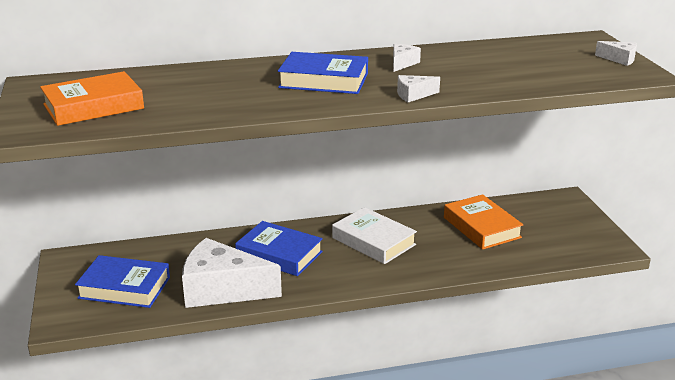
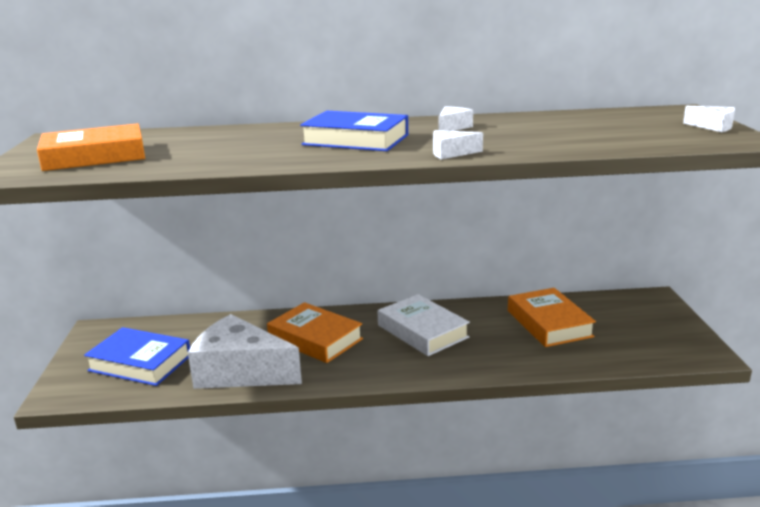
camera: 10 degrees right, 5 degrees down
(279, 254) = (315, 339): blue book -> orange book

